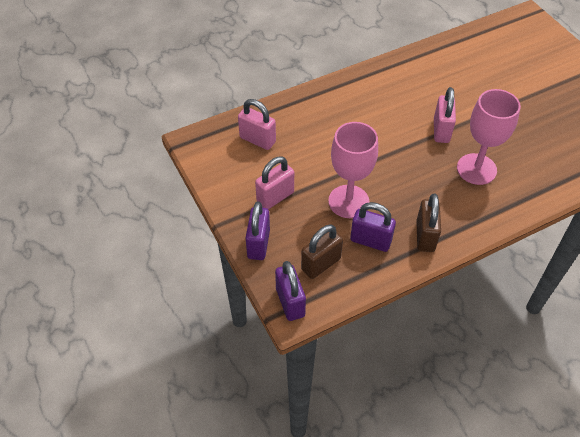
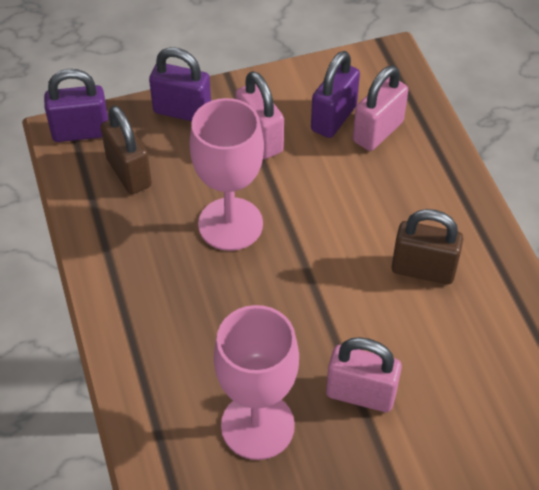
camera: 100 degrees right, 0 degrees up
(370, 241) = (150, 237): purple padlock -> purple padlock (333, 118)
(425, 236) = (138, 309): brown padlock -> brown padlock (423, 270)

